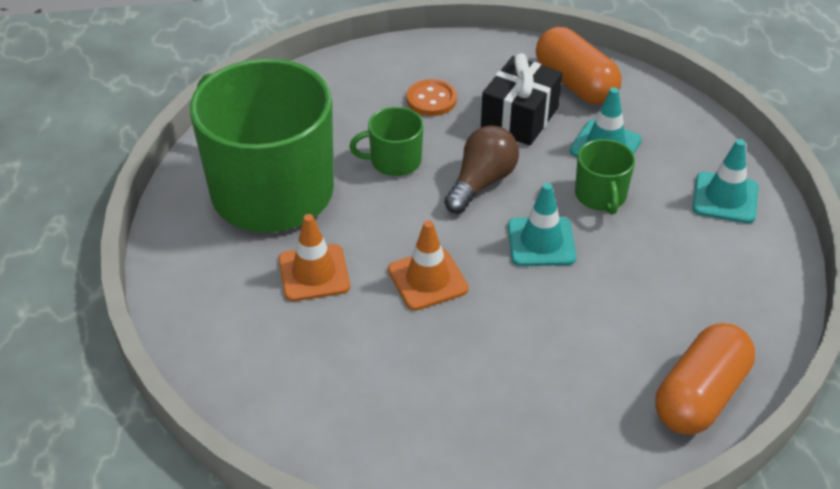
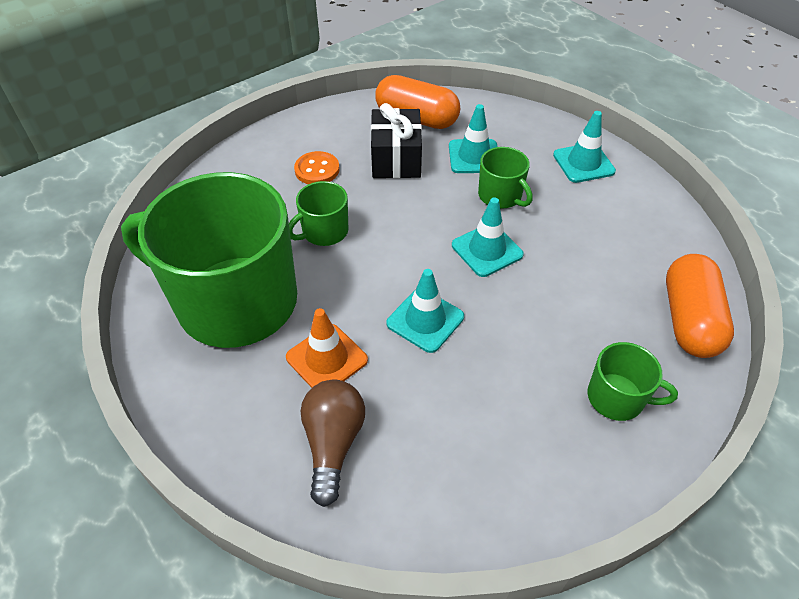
camera: 30 degrees left, 5 degrees up
(428, 279) = (425, 320): orange traffic cone -> turquoise traffic cone
(481, 182) = (406, 221): brown light bulb -> brown light bulb (333, 443)
(557, 427) = (617, 398): none -> green mug

